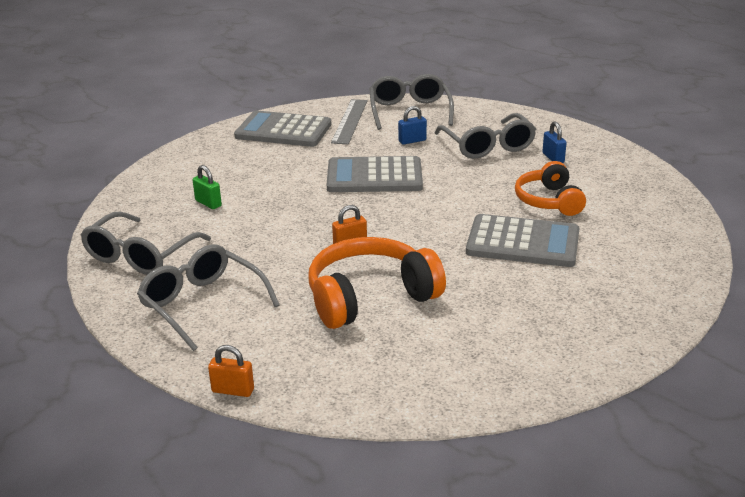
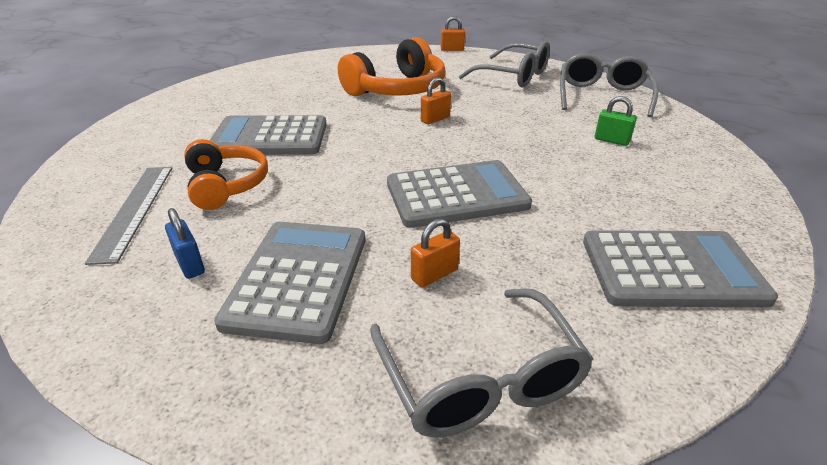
camera: 165 degrees right, 5 degrees up
(349, 121) = (582, 317): grey ruler -> grey ruler (135, 210)
(412, 141) = (434, 274): blue padlock -> orange padlock
(488, 146) = (298, 279): grey glasses -> grey calculator

